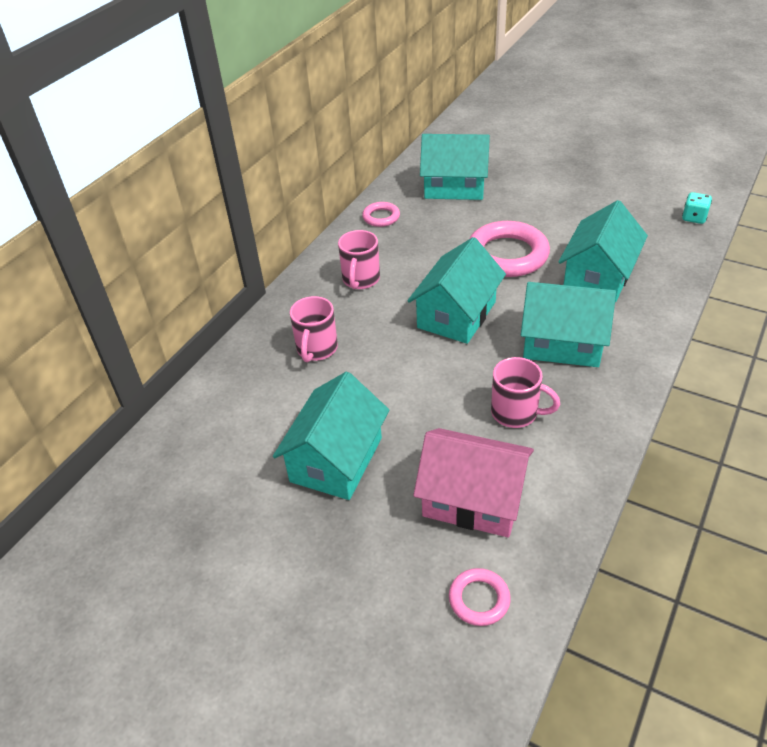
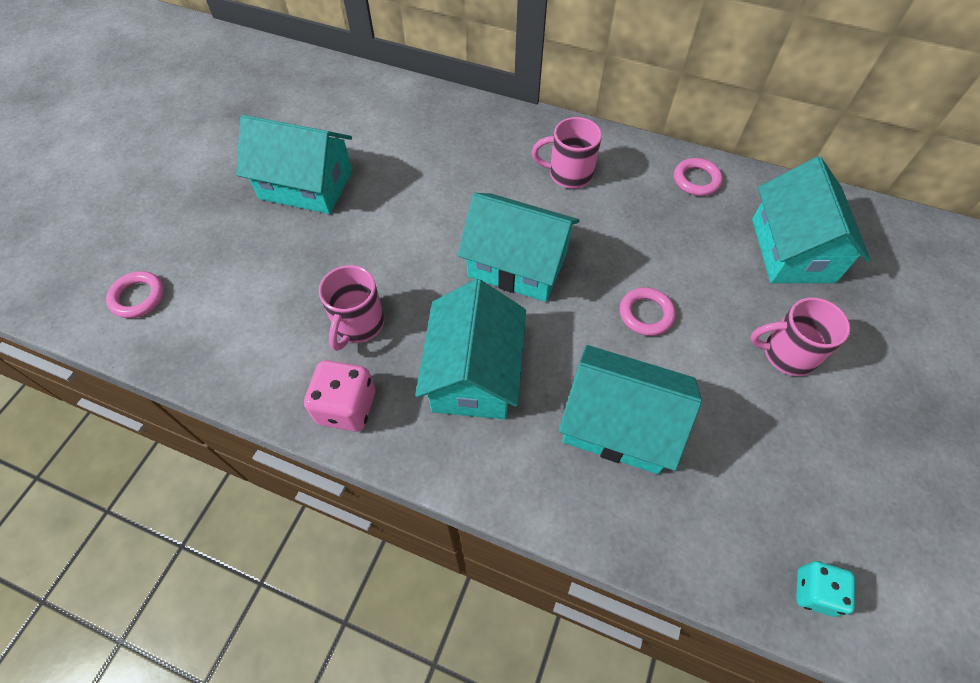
camera: 80 degrees right, 15 degrees up
(316, 349) = (452, 153): pink mug -> pink mug (786, 354)
(473, 499) = (247, 289): pink house -> none
(507, 255) = (646, 314): pink ring -> pink ring, size x0.50
(599, 418) = (347, 407): none -> pink dice

